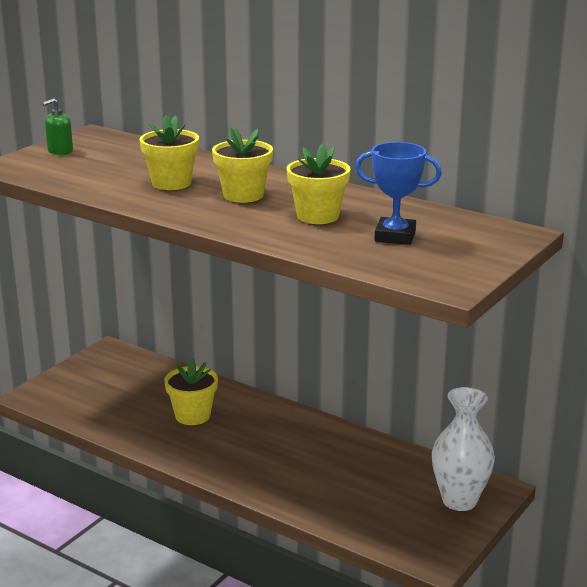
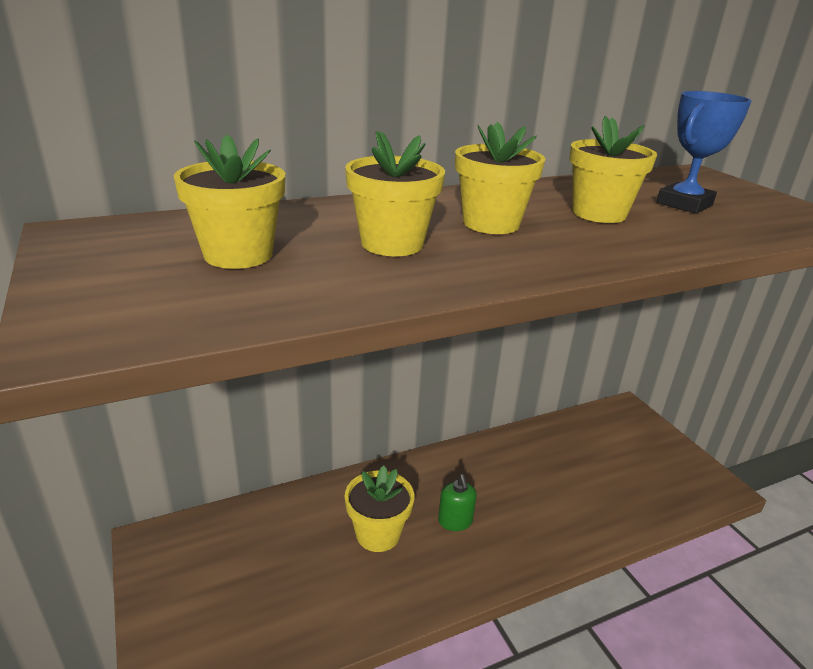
camera: 60 degrees left, 5 degrees up
(60, 151) = (104, 272): green soap dispenser -> green soap dispenser (455, 521)
(110, 163) = (238, 254): none -> yellow flower pot
(459, 500) = (637, 433): white vase -> none

